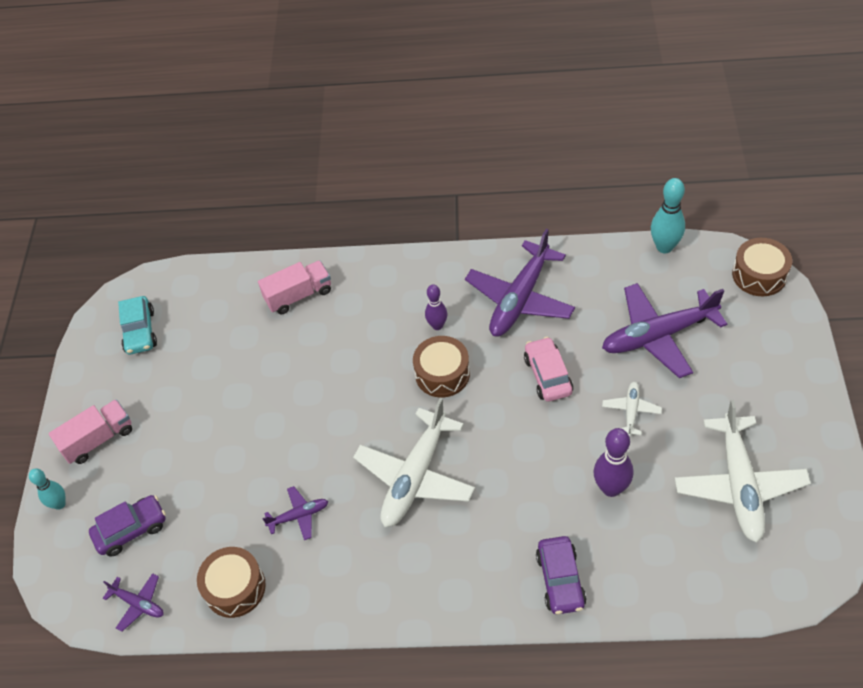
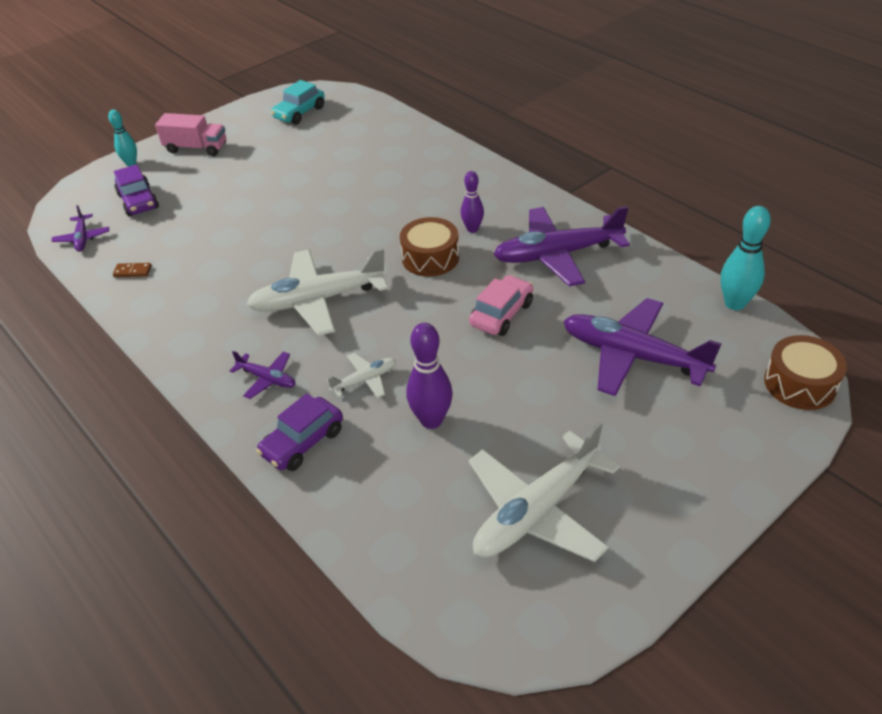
camera: 45 degrees right, 10 degrees down
(131, 530) = (138, 201): purple car -> purple car turned 45 degrees clockwise
(235, 588) = (133, 271): brown drum -> brown domino
(299, 295) = (413, 153): pink truck -> none
(299, 516) = (222, 264): purple plane -> purple plane (267, 379)
(631, 411) = (528, 386): white plane -> white plane (365, 380)

